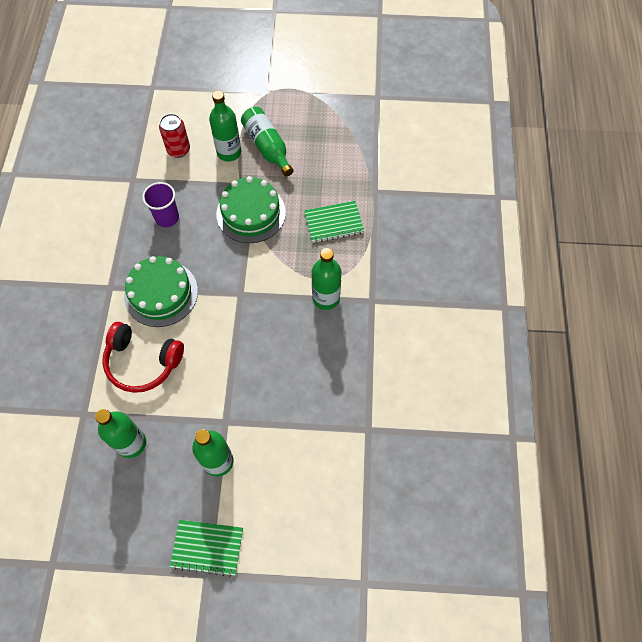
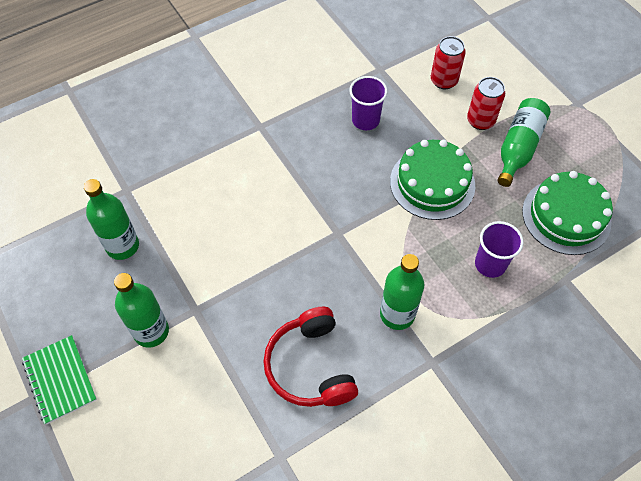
camera: 55 degrees right, 5 degrees down
(142, 362) = (207, 201): red headphones -> red headphones (310, 366)
(161, 293) = (285, 168): green cake -> green cake (566, 216)
(229, 152) = (480, 121): green bottle -> red can
(333, 223) = (490, 264): green notebook -> purple cup

